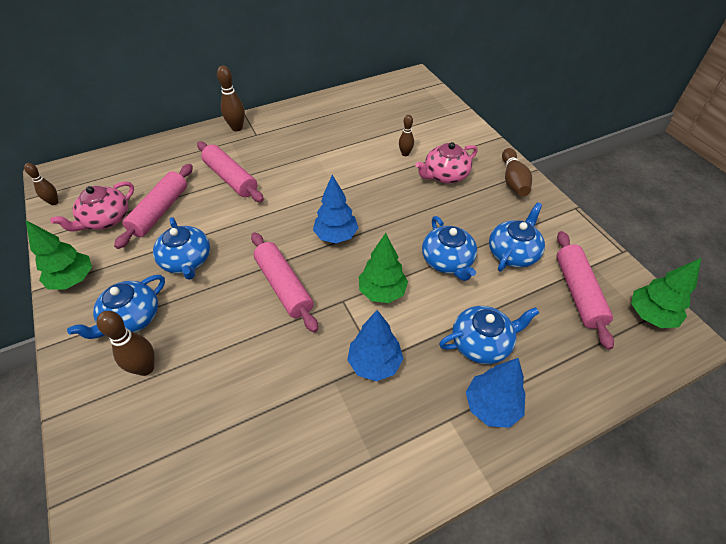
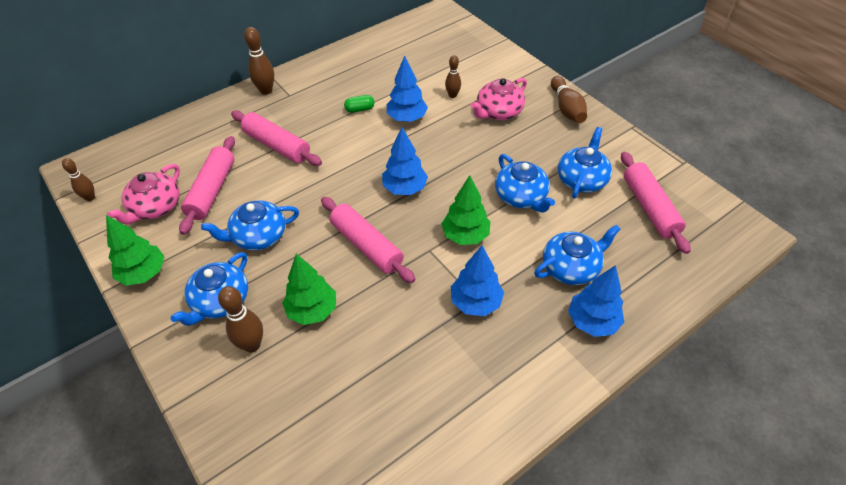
camera: 10 degrees left, 0 degrees up
(187, 261) = (258, 236): blue teapot -> blue teapot turned 105 degrees clockwise
(315, 155) = (359, 109): none -> green capsule
(356, 169) = (407, 118): none -> blue tree
(650, 315) = (717, 218): green tree -> green tree (312, 310)

